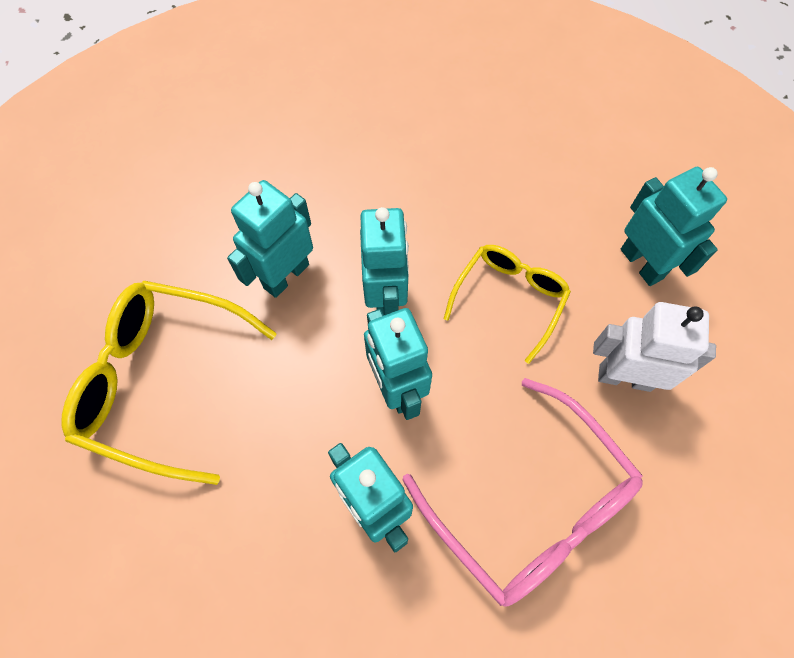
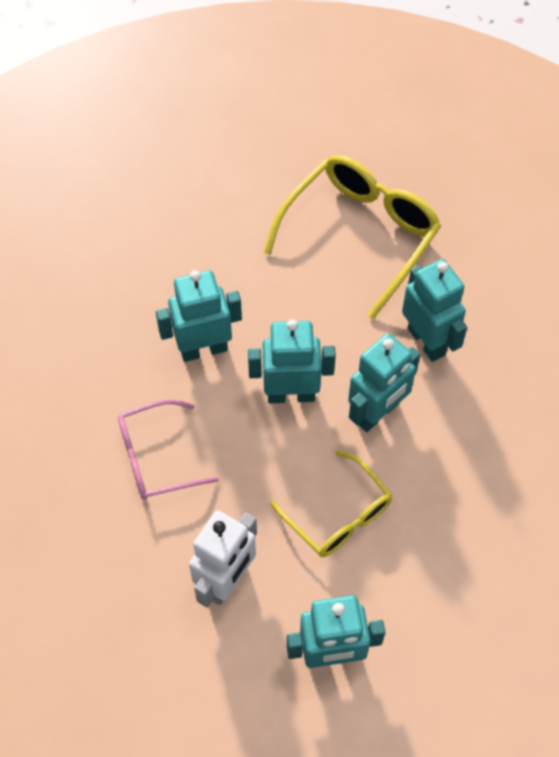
camera: 110 degrees right, 5 degrees down
(386, 297) = (377, 413): turquoise robot -> turquoise robot turned 60 degrees counterclockwise
(529, 503) = (157, 457): pink glasses -> pink glasses, size x0.62

